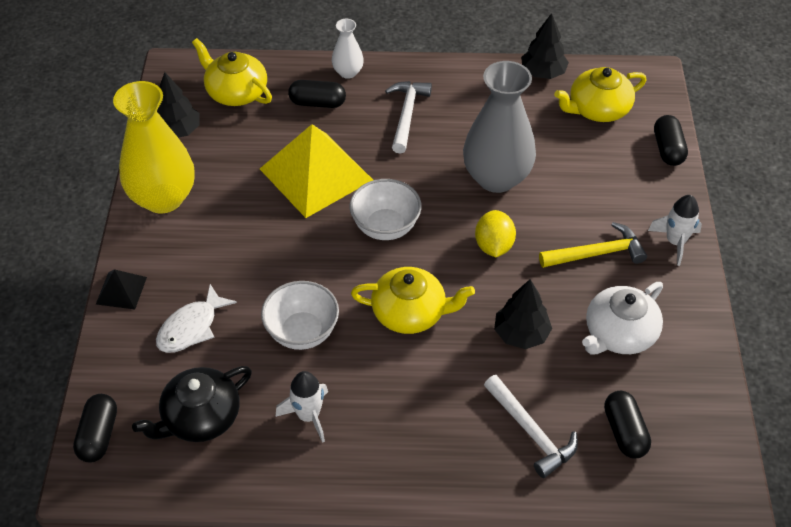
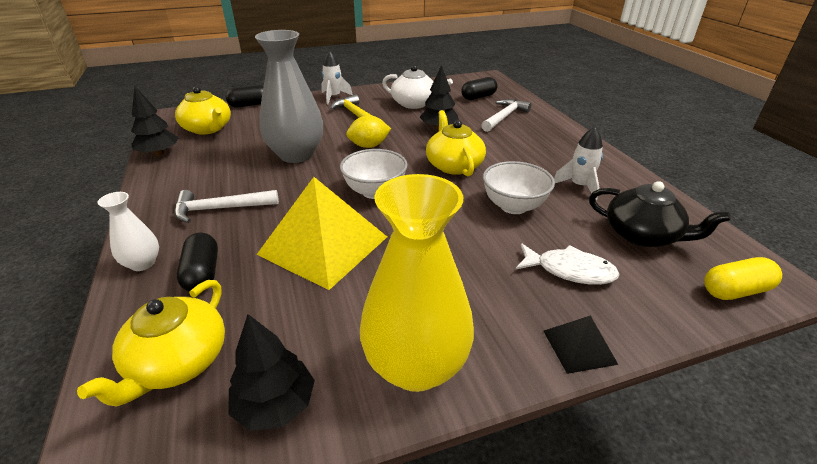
camera: 110 degrees left, 15 degrees down
(98, 435) = (735, 291): black capsule -> yellow capsule

